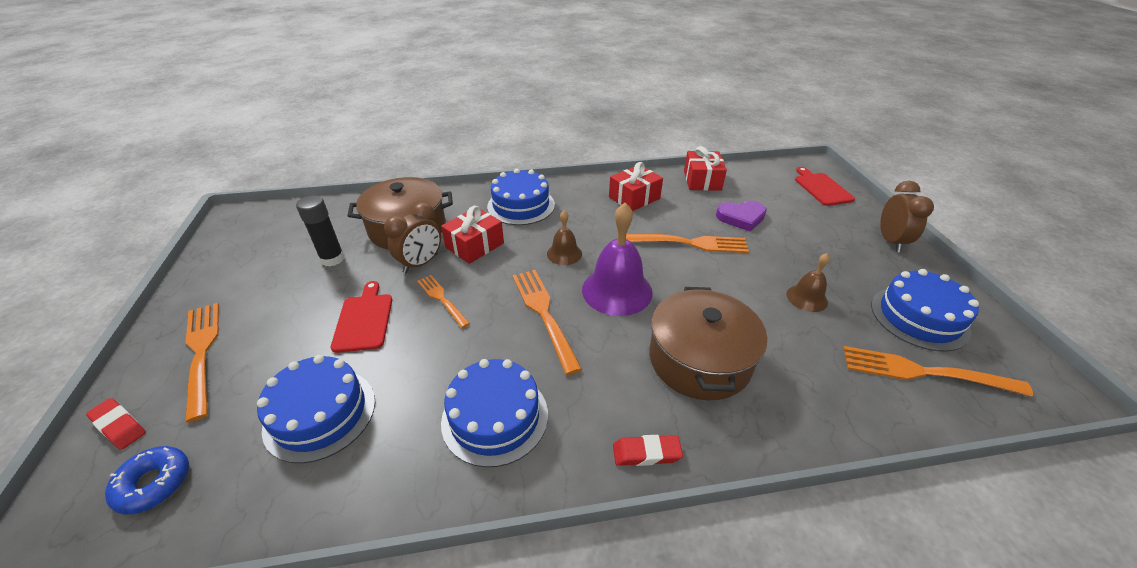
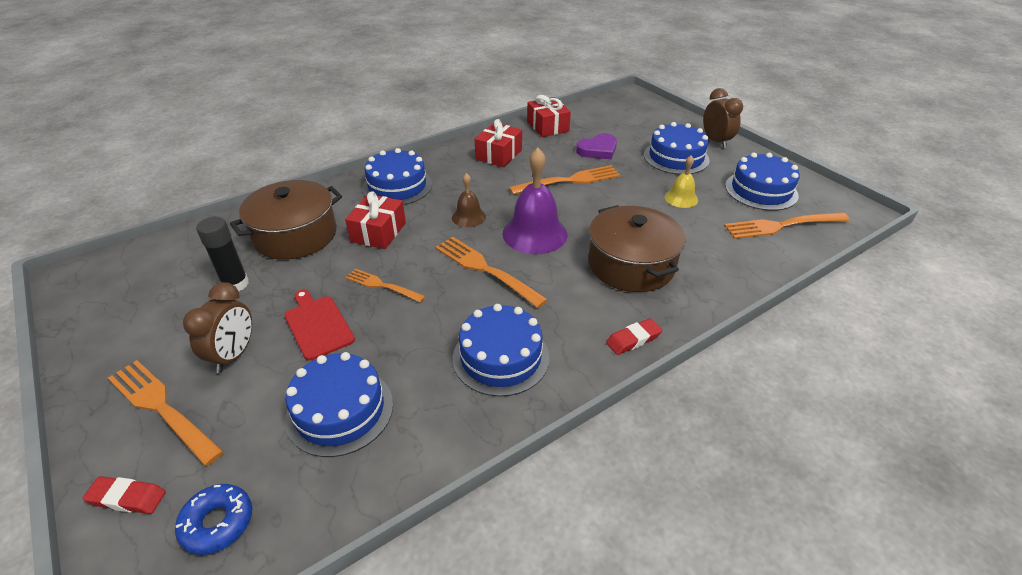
camera: 25 degrees left, 0 degrees up
(421, 263) = (336, 262): brown clock -> brown clock (234, 355)
(806, 298) = (681, 198): brown bell -> yellow bell
(821, 188) = (645, 112): red cutting board -> none
(828, 248) = (676, 157): none -> blue cake

